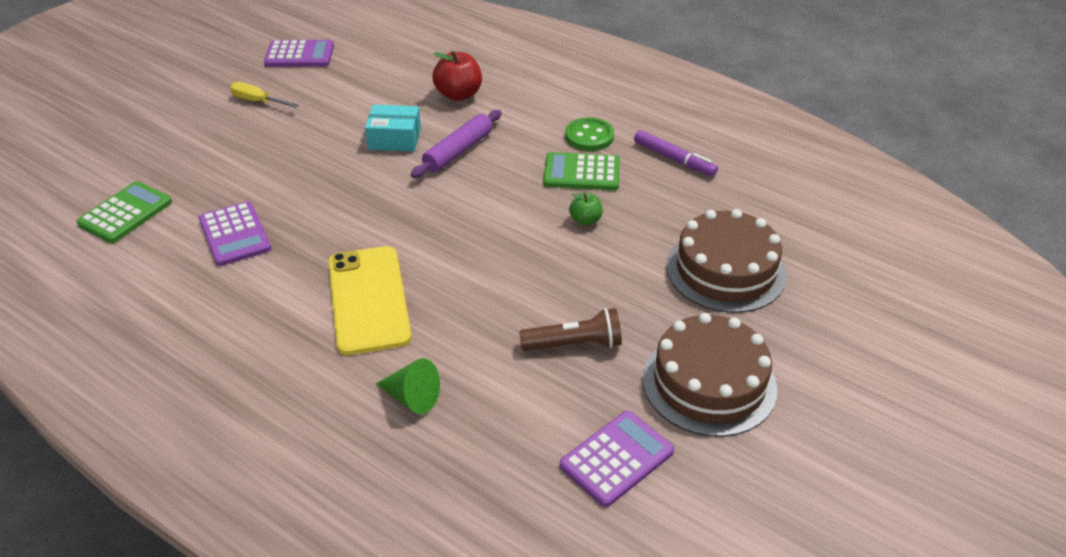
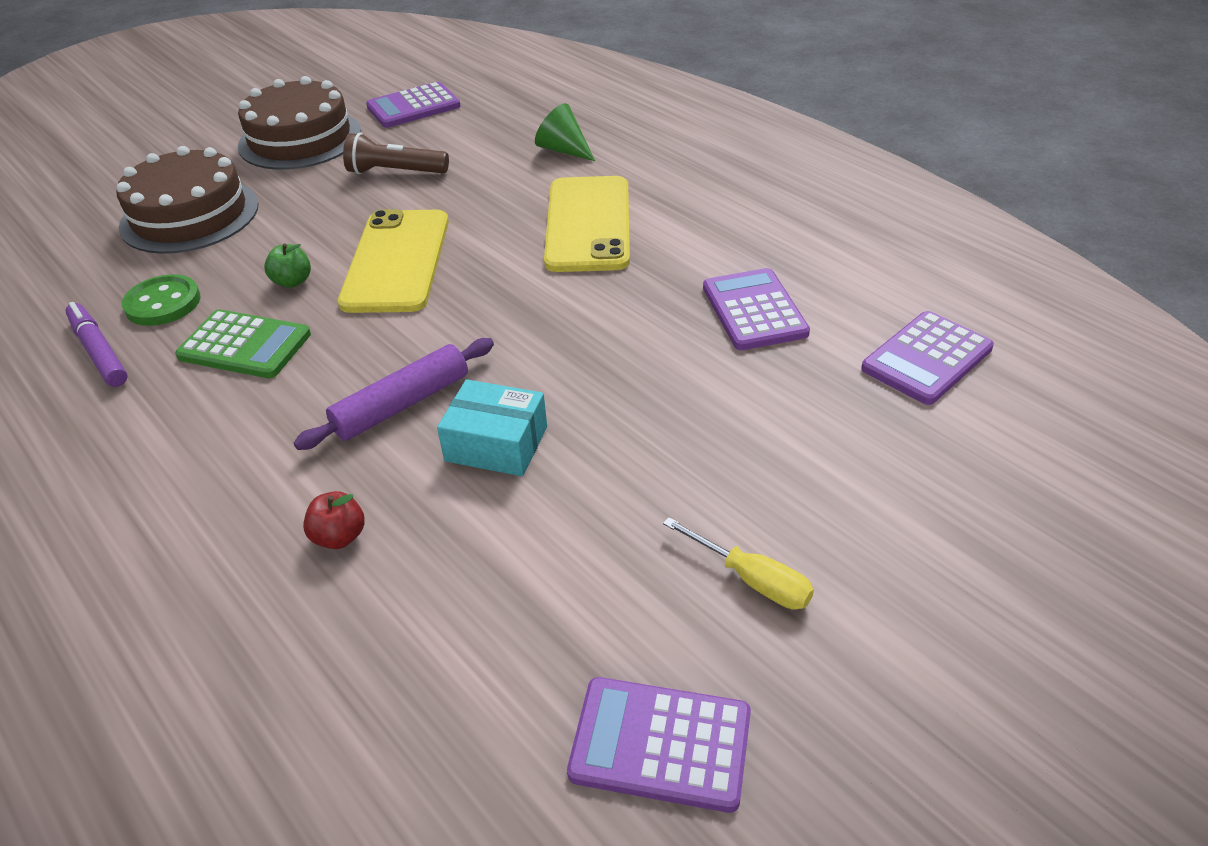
camera: 165 degrees left, 0 degrees up
(125, 213) = (926, 358): green calculator -> purple calculator
(458, 94) = (339, 537): red apple -> red apple, size x0.58
(516, 246) = (397, 261): none -> yellow phone
(589, 136) = (182, 407): green button -> green button (163, 303)

